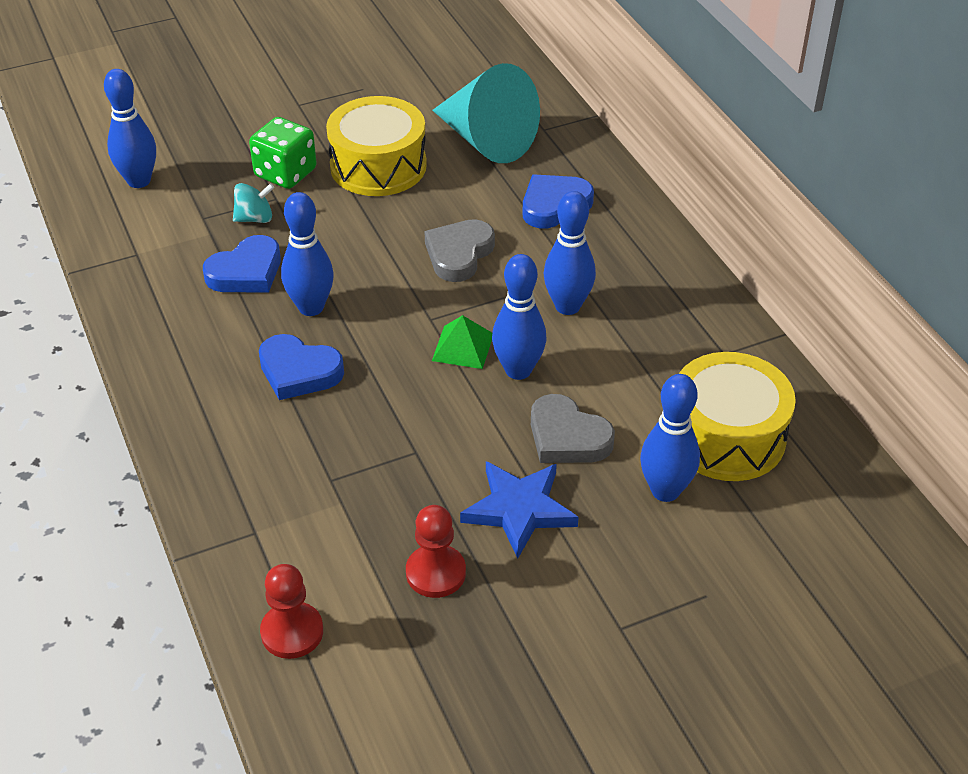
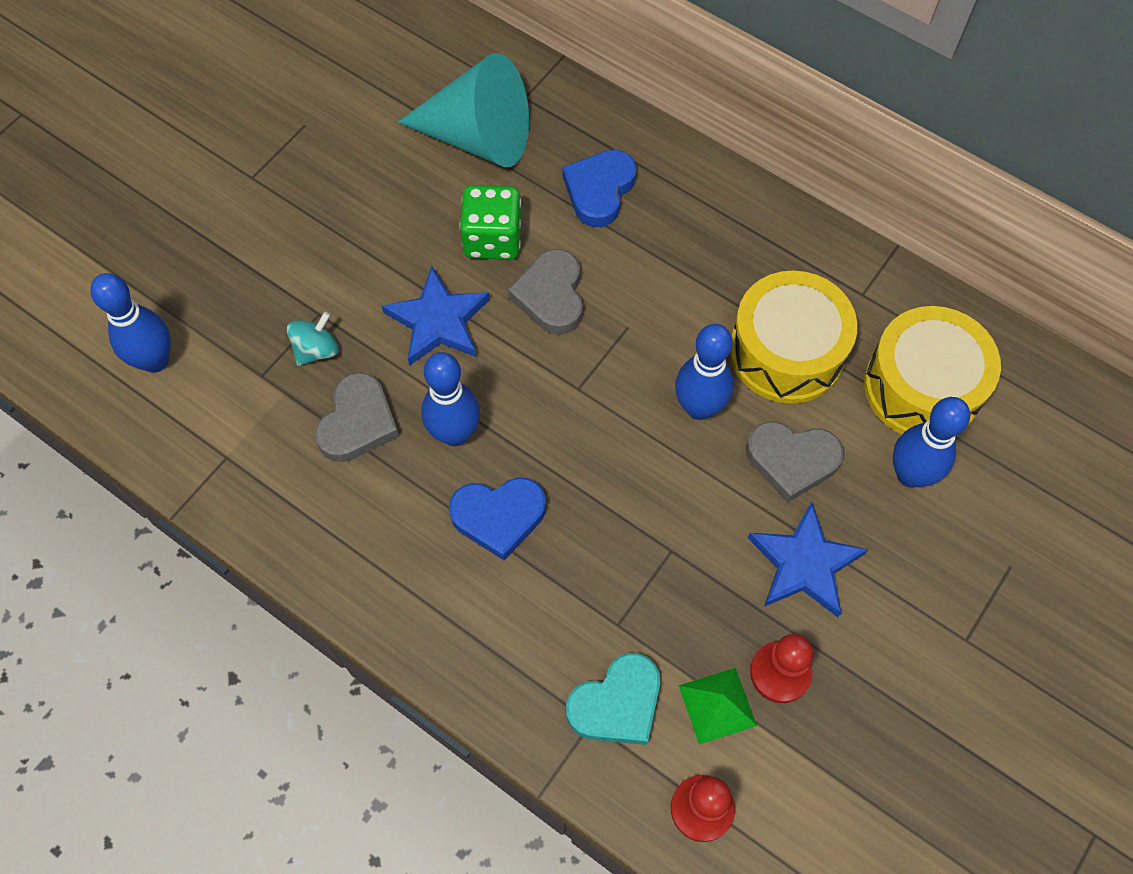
camera: 30 degrees left, 20 degrees up
(246, 272) = (358, 422): blue heart -> grey heart
(285, 173) = (305, 276): green dice -> green dice (493, 239)
(285, 530) = (617, 704): none -> turquoise heart
(358, 236) = (438, 321): none -> blue star
(378, 166) = (394, 221): yellow drum -> yellow drum (786, 351)
(462, 347) = (631, 406): green pyramid -> green pyramid (717, 705)
(567, 306) = (693, 309): blue bowling pin -> none

